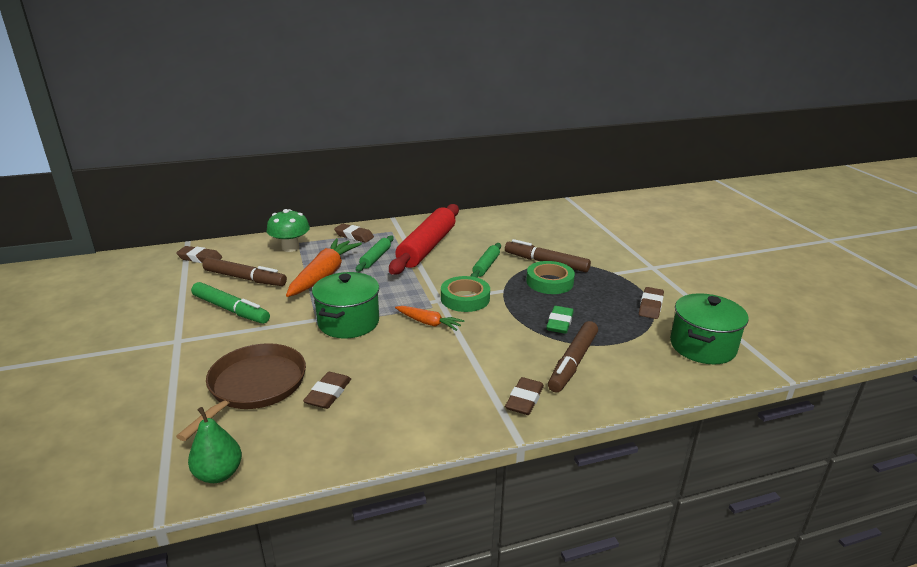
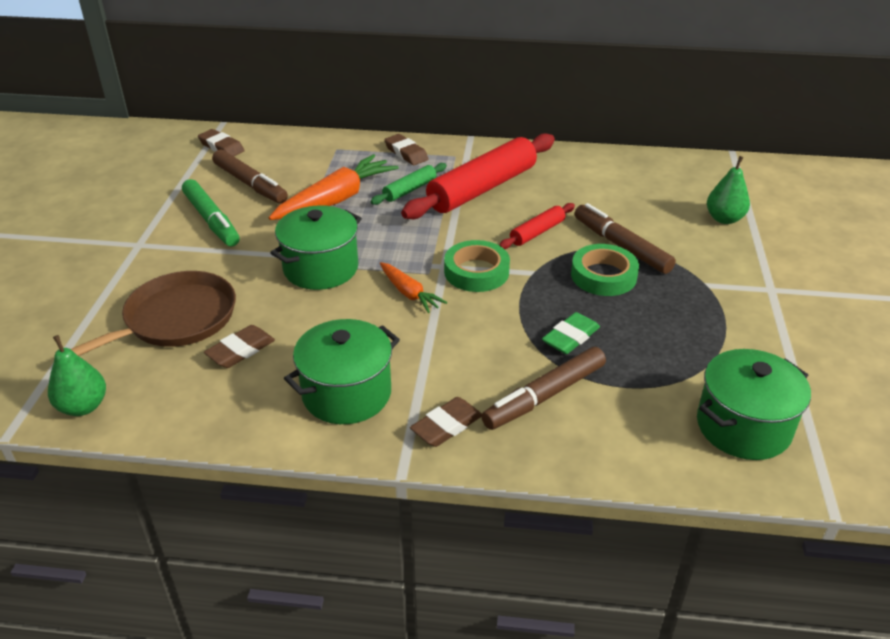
camera: 25 degrees right, 10 degrees up
(290, 248) = (324, 154): green mushroom -> none
(436, 400) = (346, 394): none -> green pot
(486, 266) = (537, 232): green rolling pin -> red rolling pin
(594, 235) = (724, 219): none -> green pear
(650, 306) = (717, 347): brown eraser -> none

